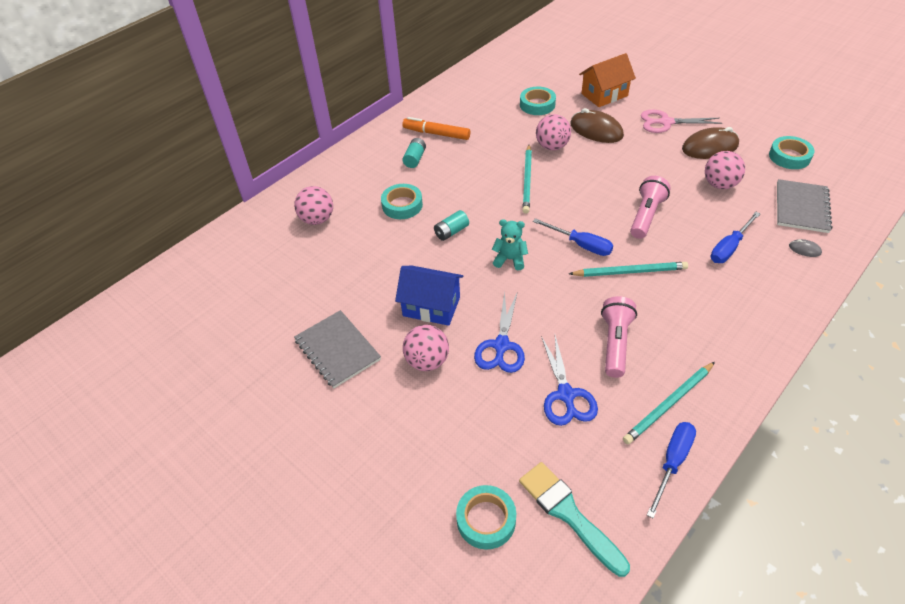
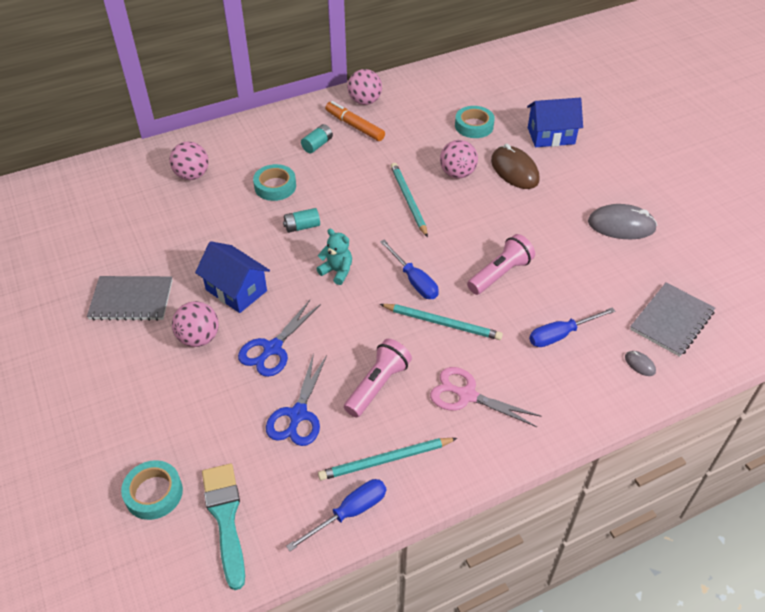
camera: 20 degrees right, 0 degrees up
(337, 350) = (131, 300): grey notebook -> grey notebook turned 75 degrees counterclockwise
(527, 180) = (408, 200): turquoise pencil -> turquoise pencil turned 135 degrees clockwise
(604, 95) = (551, 136): orange house -> blue house
(665, 122) = (594, 184): pink scissors -> pink scissors (467, 395)
(710, 147) = (621, 225): brown mouse -> grey mouse
(719, 184) = (601, 267): pink ball -> pink ball (365, 101)
(789, 156) = (702, 263): turquoise tape -> none

